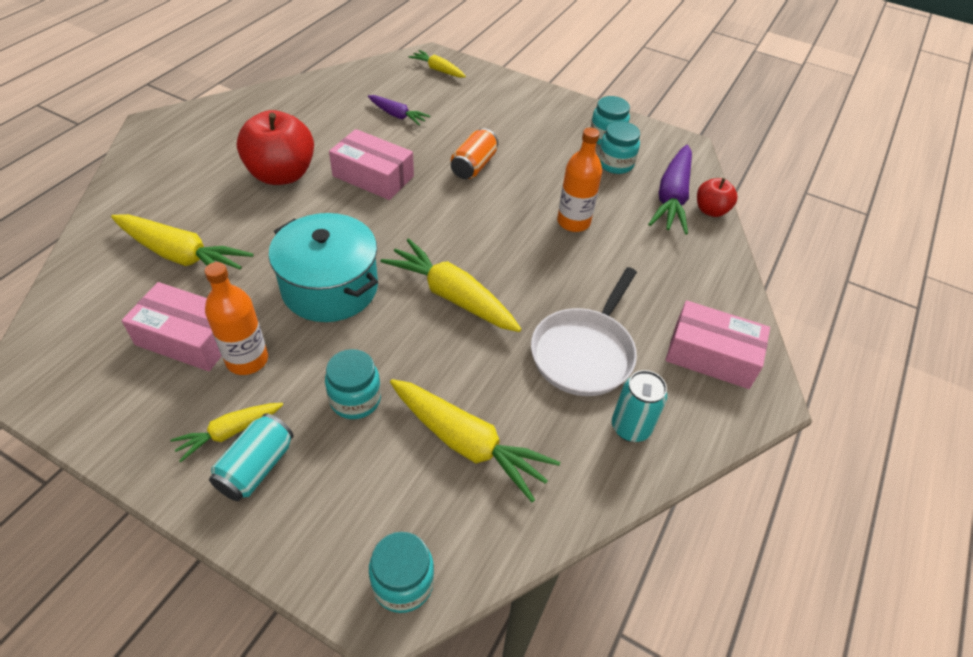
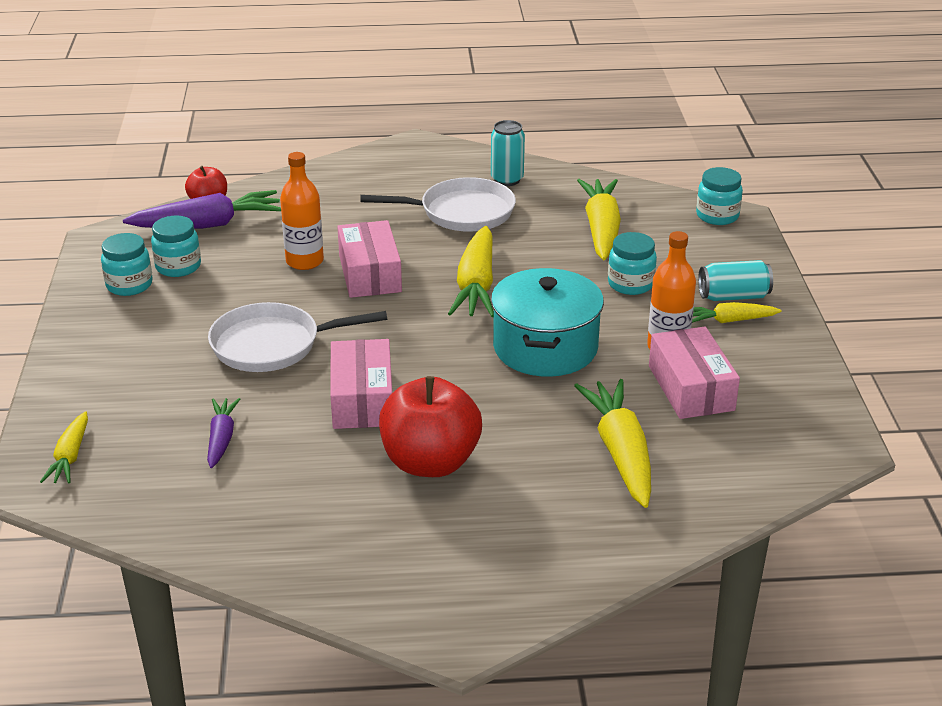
camera: 120 degrees left, 15 degrees down
(229, 432) = (729, 321): yellow carrot -> yellow carrot turned 150 degrees clockwise
(473, 166) = (272, 345): orange can -> white pan
(711, 355) = (400, 167): pink box -> pink box (369, 273)

